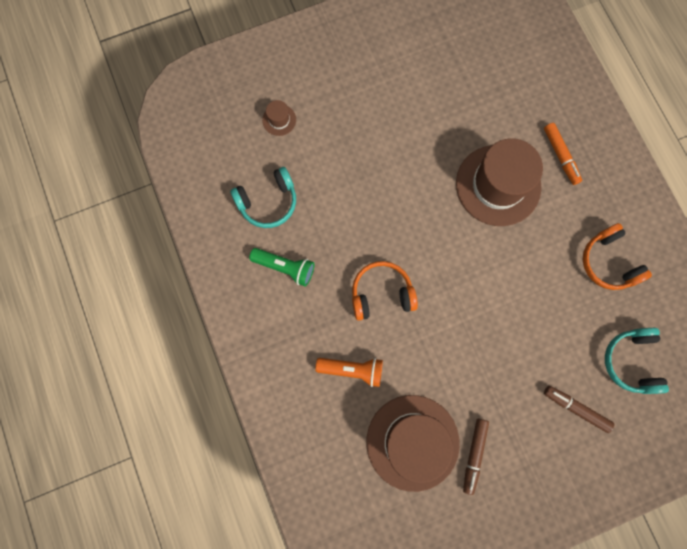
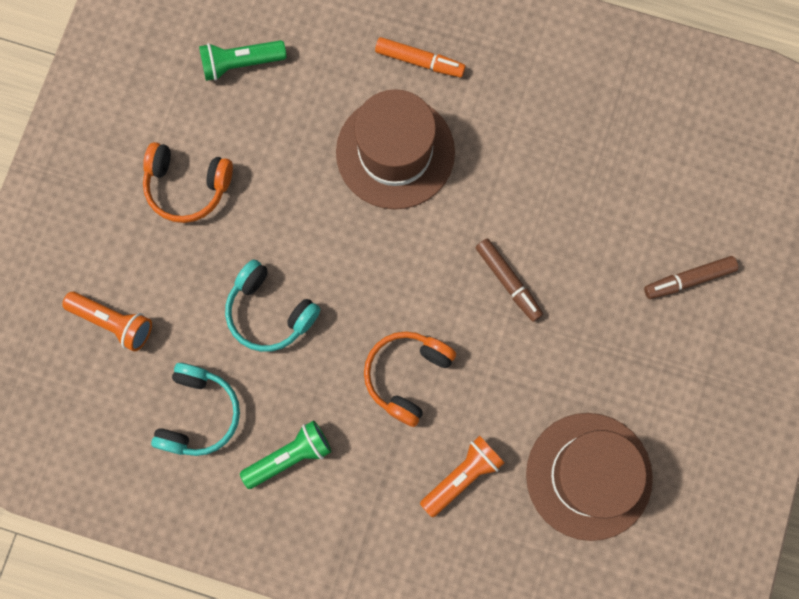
camera: 50 degrees left, 0 degrees up
(279, 120) = (113, 322): brown hat -> orange flashlight
(471, 67) = (240, 63): none -> green flashlight
(474, 454) = (652, 422): brown marker -> brown marker (508, 281)
(608, 262) = (571, 114): orange headphones -> orange headphones (187, 186)
(631, 361) = (687, 183): turquoise headphones -> turquoise headphones (269, 312)

